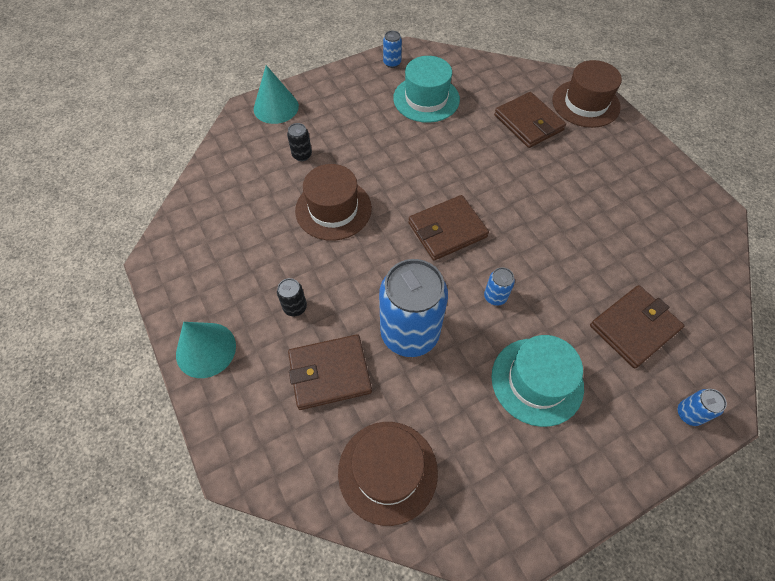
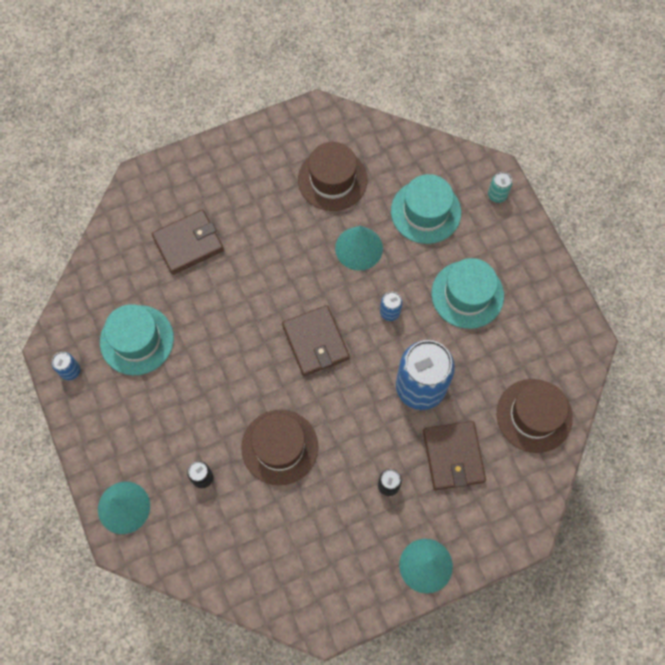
camera: 85 degrees left, 10 degrees up
(565, 261) = (359, 248): none -> turquoise cone
(585, 103) = (169, 183): brown hat -> brown hat (332, 179)
(634, 327) = (425, 212): brown wallet -> turquoise hat
(688, 413) = (497, 195): blue can -> turquoise can

